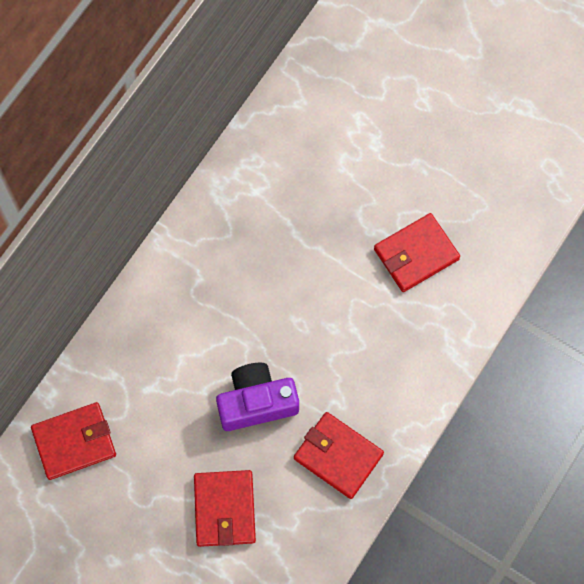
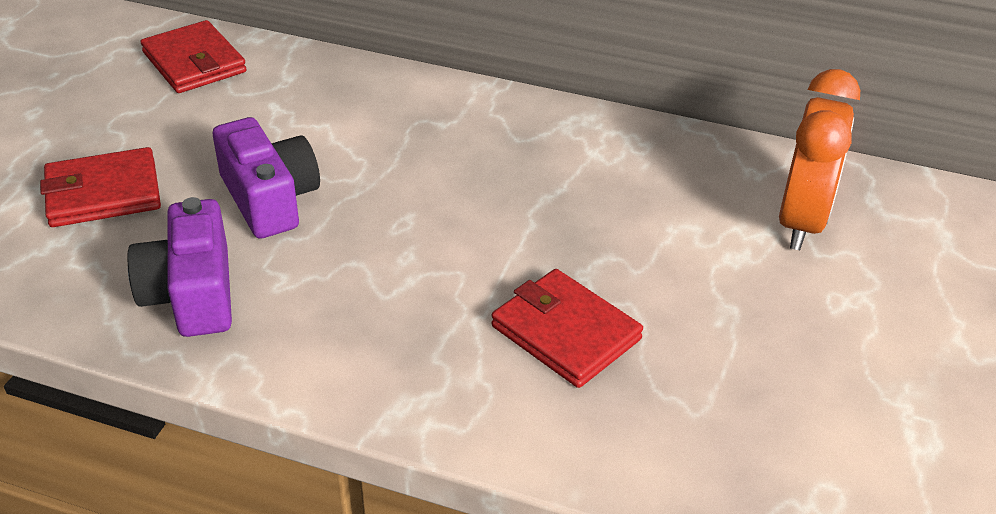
camera: 75 degrees right, 30 degrees down
(338, 456) = (192, 294): red wallet -> purple camera
(353, 94) = (801, 222): none -> orange clock

